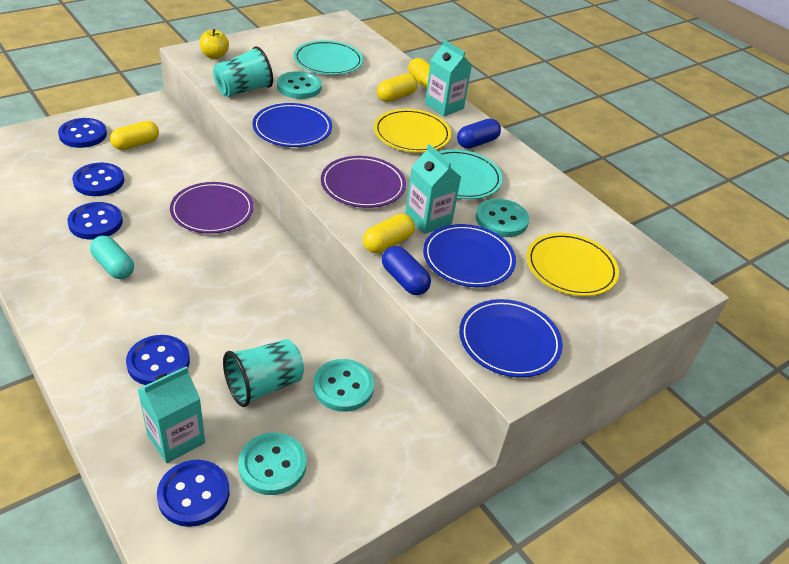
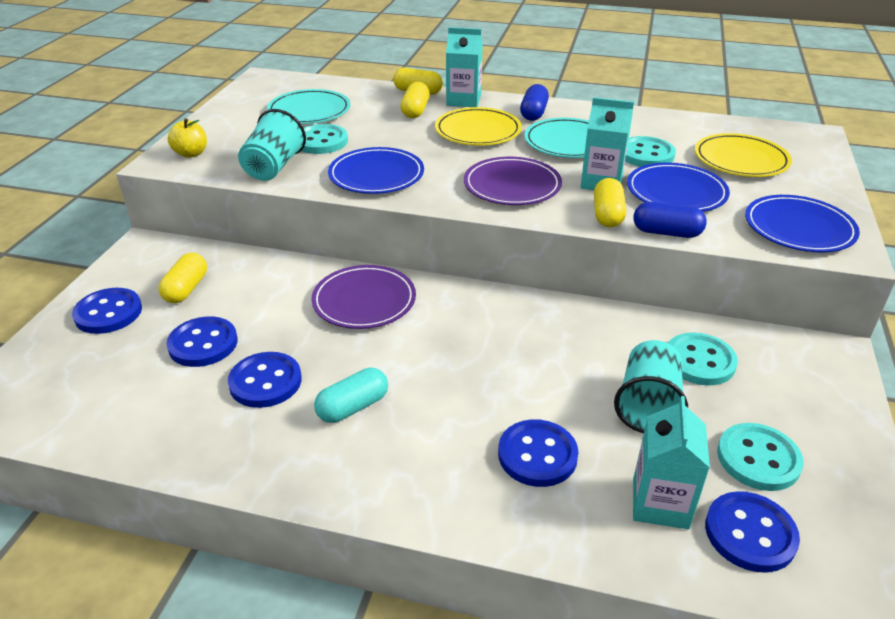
camera: 35 degrees left, 5 degrees down
(113, 266) = (353, 407): turquoise capsule -> turquoise capsule turned 45 degrees counterclockwise

